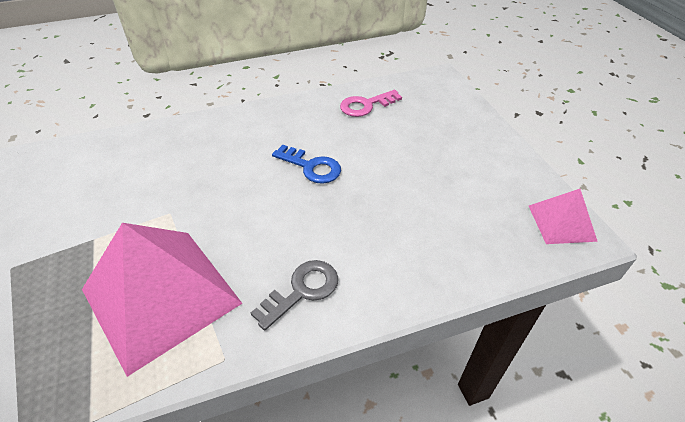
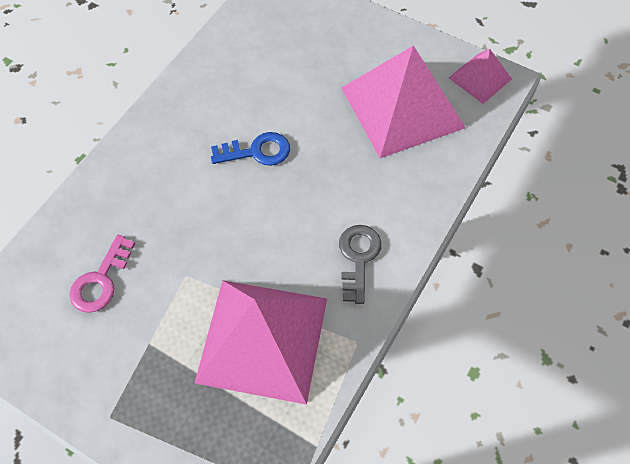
camera: 40 degrees left, 15 degrees up
(366, 105) = (238, 55): pink key -> pink key (101, 280)
(461, 203) = (402, 107): none -> pink pyramid

